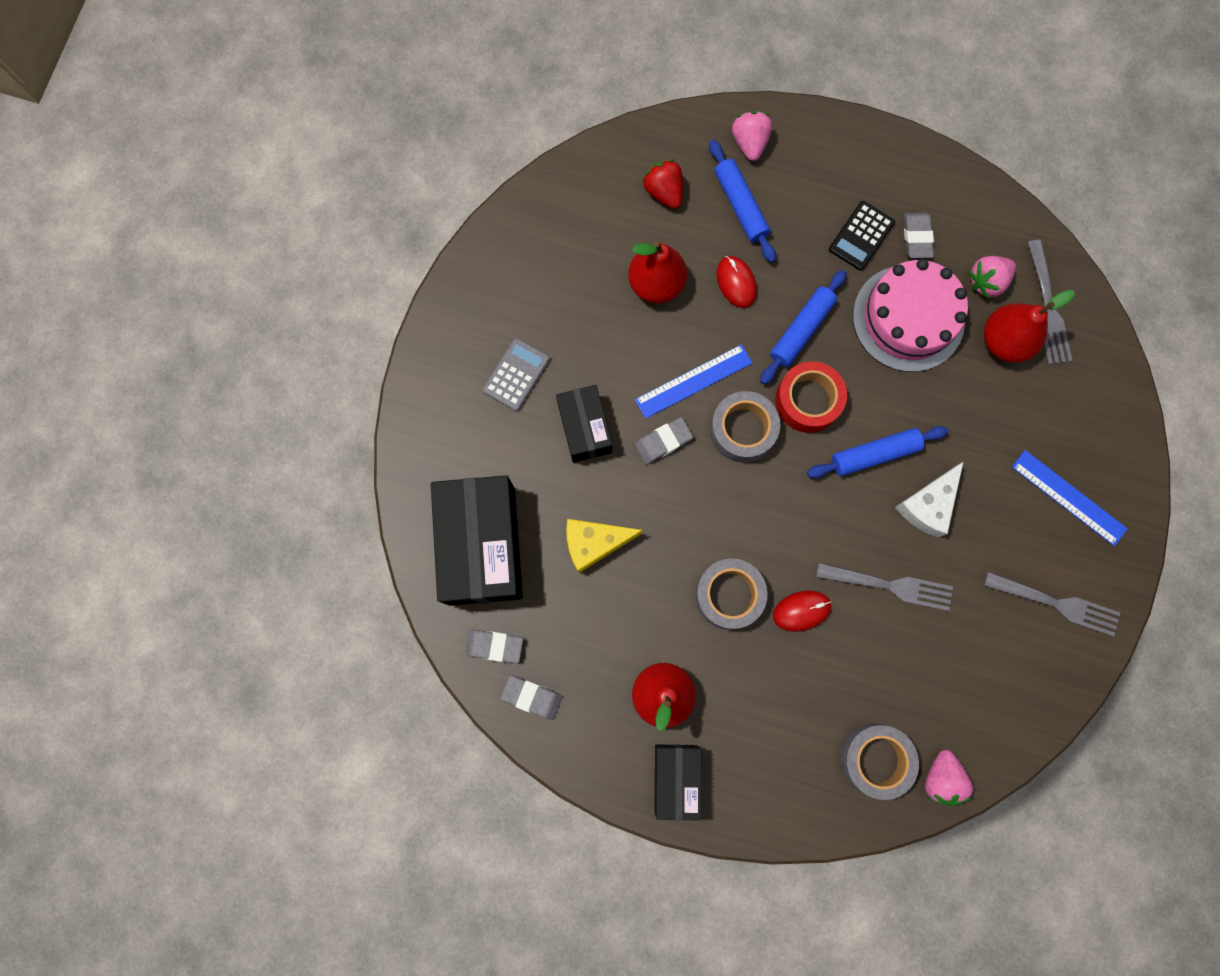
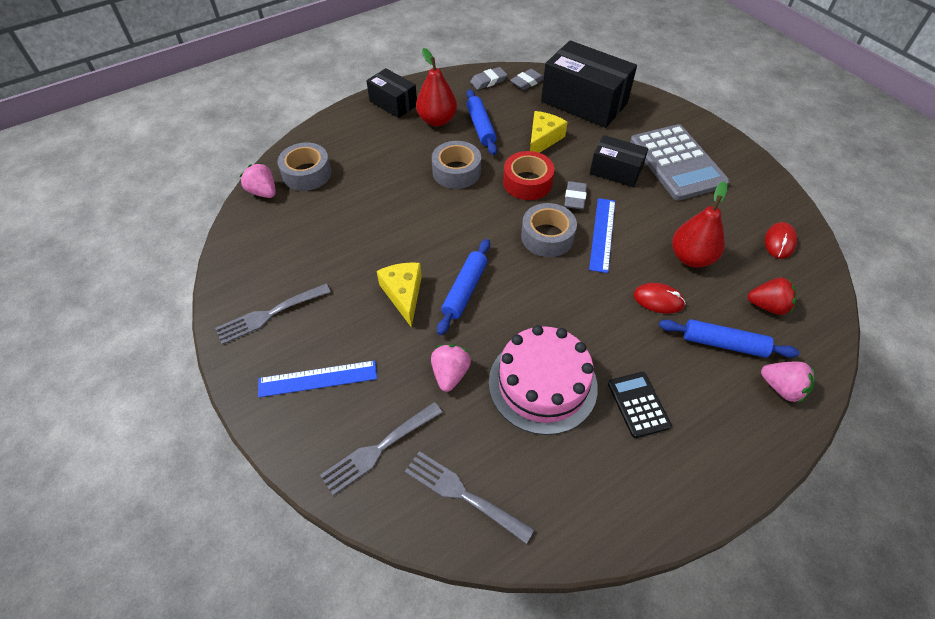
camera: 130 degrees right, 25 degrees down
(516, 375) = (677, 163): grey calculator -> grey calculator, size x1.96
(801, 330) = (589, 312): blue rolling pin -> blue rolling pin (480, 127)
(801, 611) = (413, 194): red mouse -> red mouse (779, 242)
(808, 400) = (535, 281): red tape -> red tape (527, 182)
(890, 585) = (380, 241): grey fork -> grey fork (378, 449)
(916, 237) = (607, 444): grey eraser -> none
(928, 505) = (403, 294): white cheese -> yellow cheese
(986, 281) = (525, 465): pink strawberry -> pink strawberry (450, 374)
(1004, 341) = (465, 435): red pear -> none

